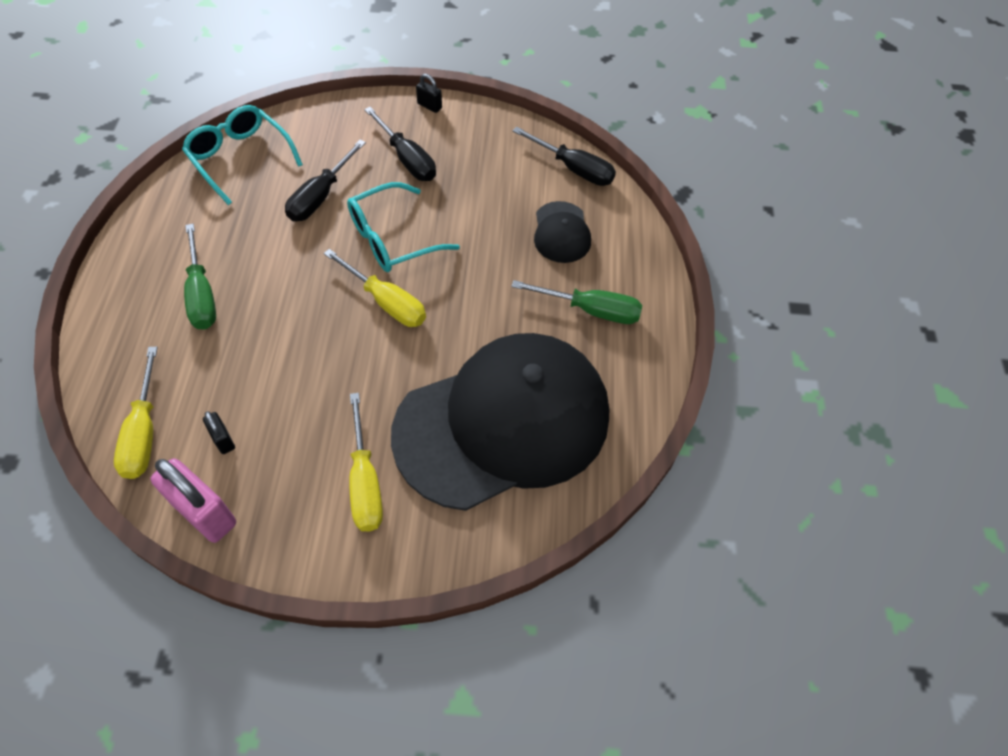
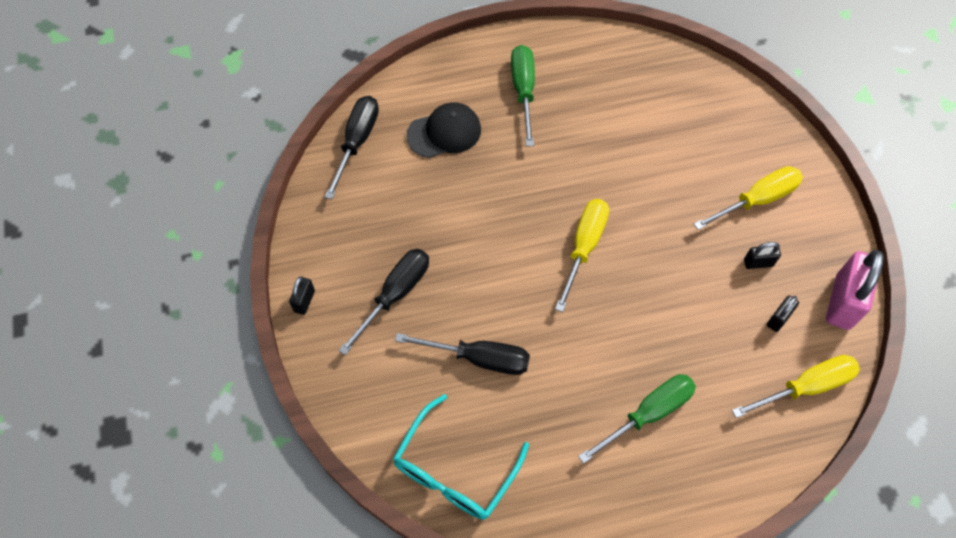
camera: 105 degrees left, 5 degrees up
(292, 449) = (758, 263): none -> black padlock
(392, 239) = (508, 269): turquoise glasses -> none
(503, 423) = (660, 124): black cap -> none

